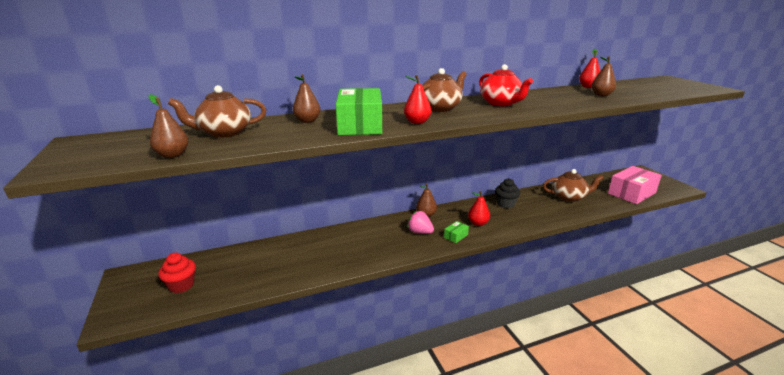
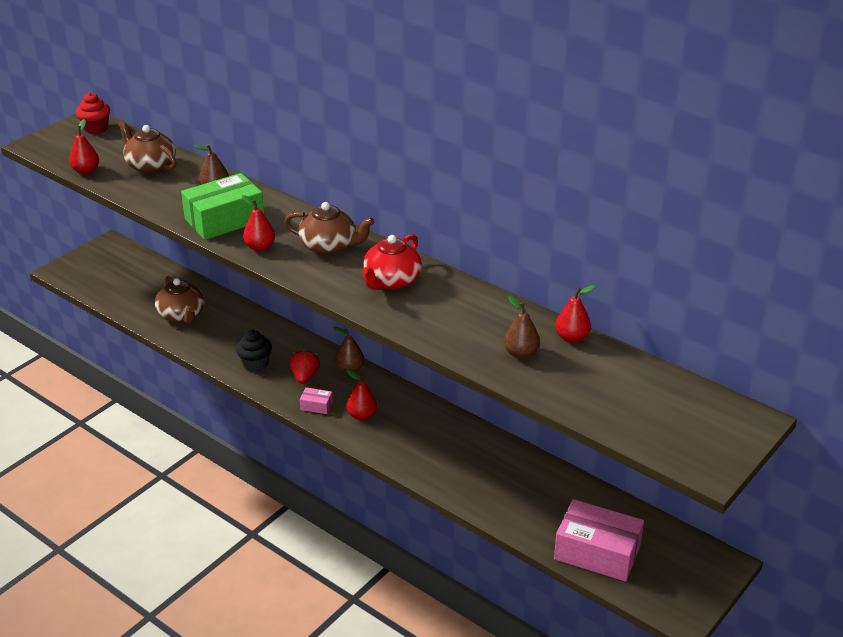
camera: 60 degrees right, 10 degrees up
(172, 155) = (86, 171): brown pear -> red pear
(181, 285) = (115, 278): red cupcake -> red cupcake (96, 128)
(420, 232) = (305, 377): pink strawberry -> red strawberry
(456, 236) = (316, 406): green box -> pink box
(505, 204) = (437, 427): black cupcake -> black cupcake (255, 364)
(569, 197) = (517, 484): brown teapot -> brown teapot (182, 316)

